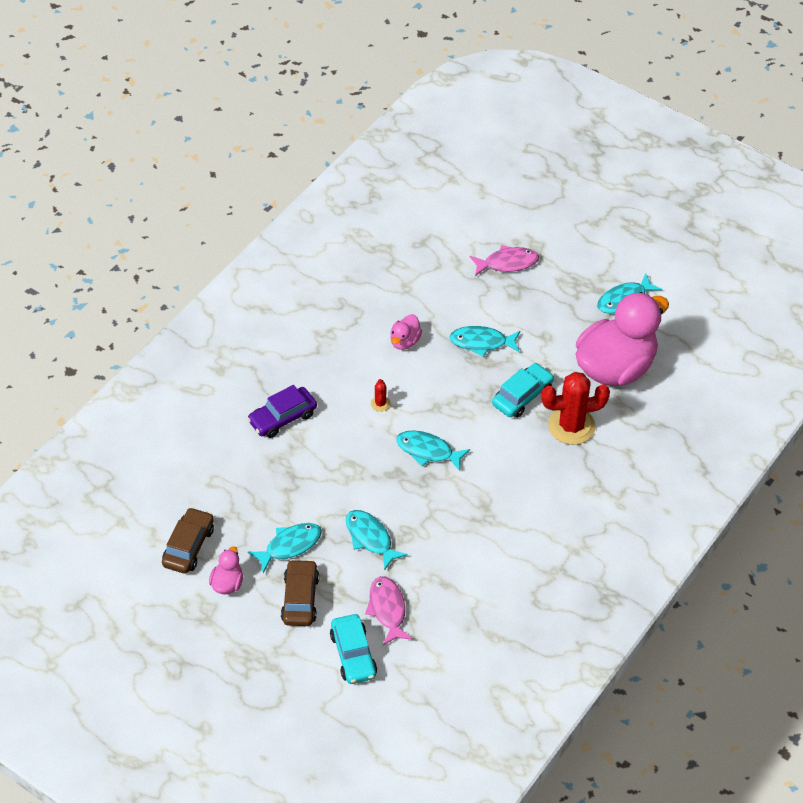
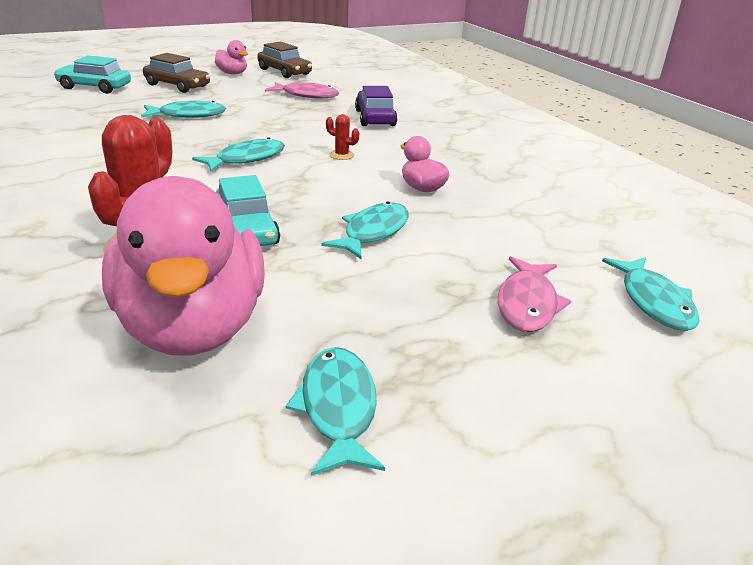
camera: 115 degrees right, 20 degrees down
(290, 546) = (232, 93): turquoise fish -> turquoise fish (654, 302)
(387, 609) = (108, 104): pink fish -> pink fish (306, 95)

